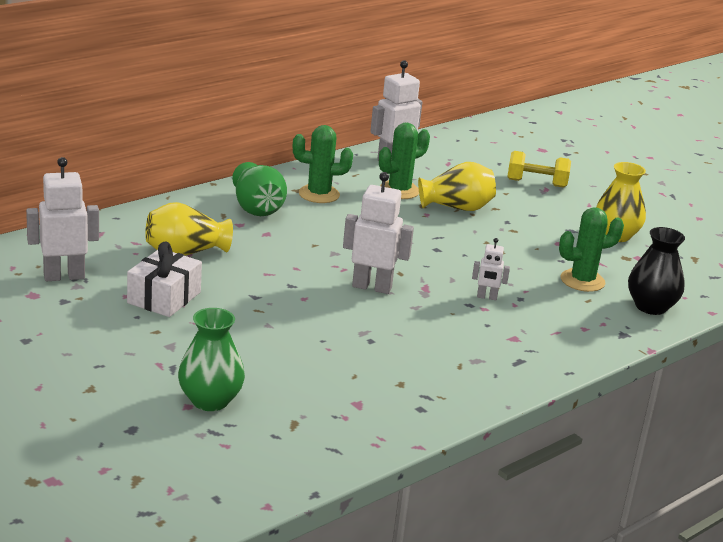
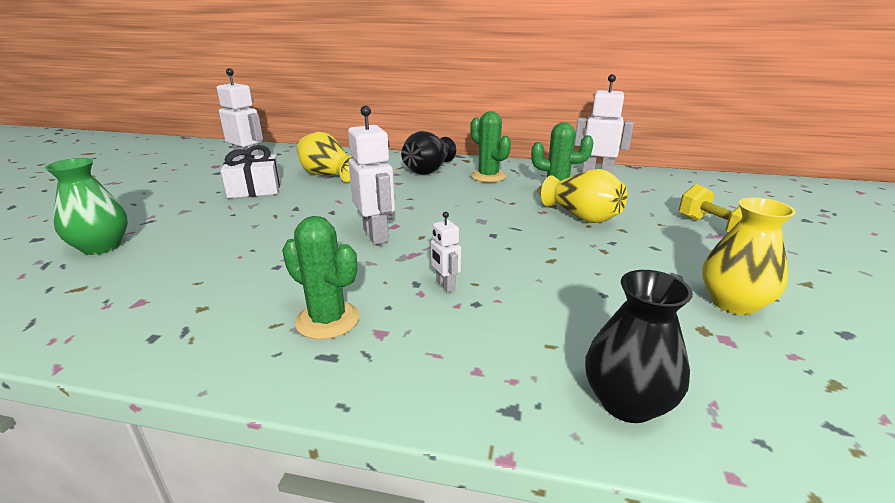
camera: 55 degrees right, 0 degrees up
(257, 208) = (428, 170): green vase -> black vase
(582, 281) = (586, 323): green cactus -> green cactus (327, 320)

